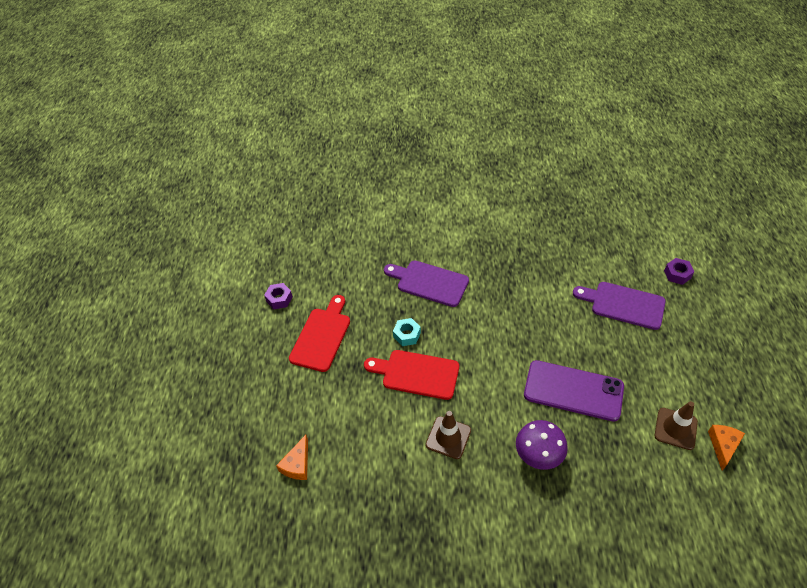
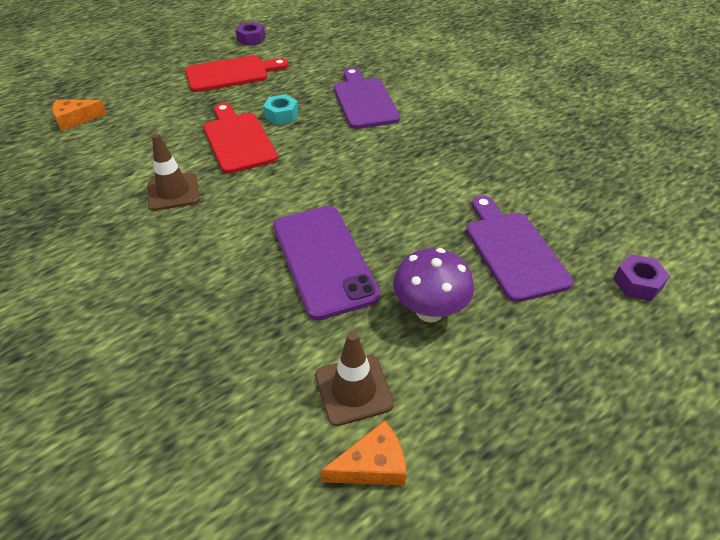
camera: 50 degrees right, 5 degrees down
(538, 456) = (199, 268): purple mushroom -> purple mushroom (429, 311)

